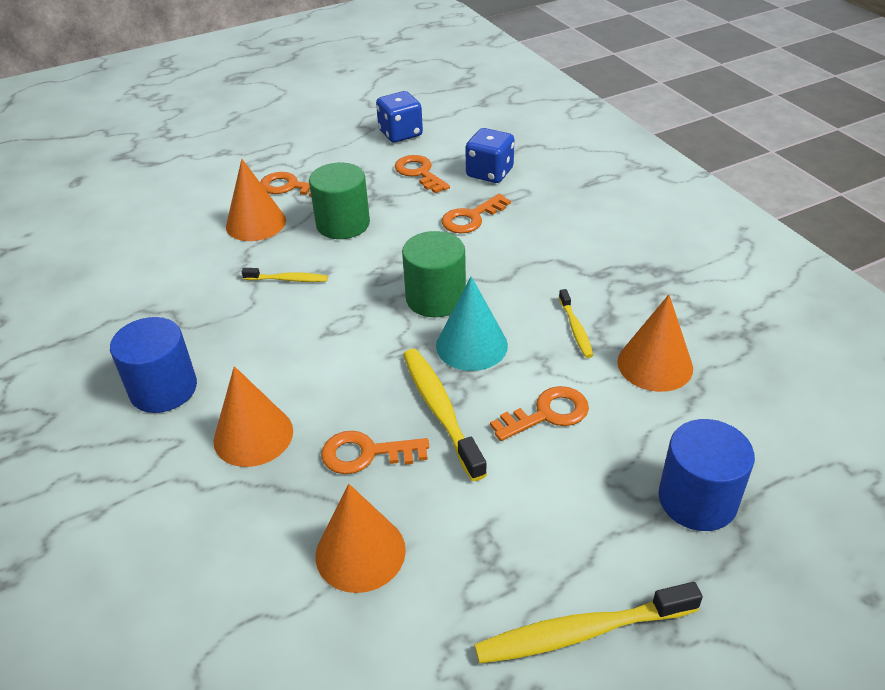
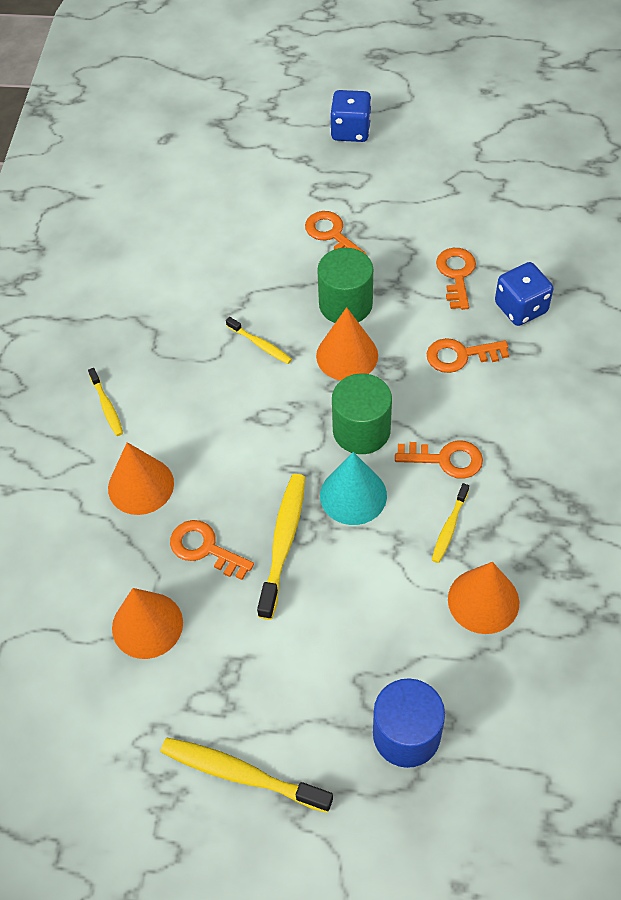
camera: 35 degrees right, 15 degrees up
(163, 389) = (107, 406): blue cylinder -> yellow toothbrush
(256, 223) = (276, 265): orange cone -> orange cone (347, 355)
(400, 133) = (477, 212): blue dice -> blue dice (351, 131)
(547, 414) = (359, 594): orange key -> orange key (446, 459)

